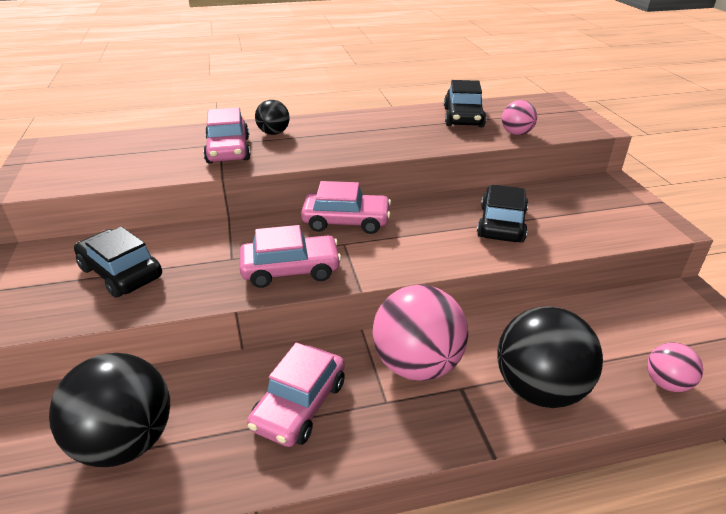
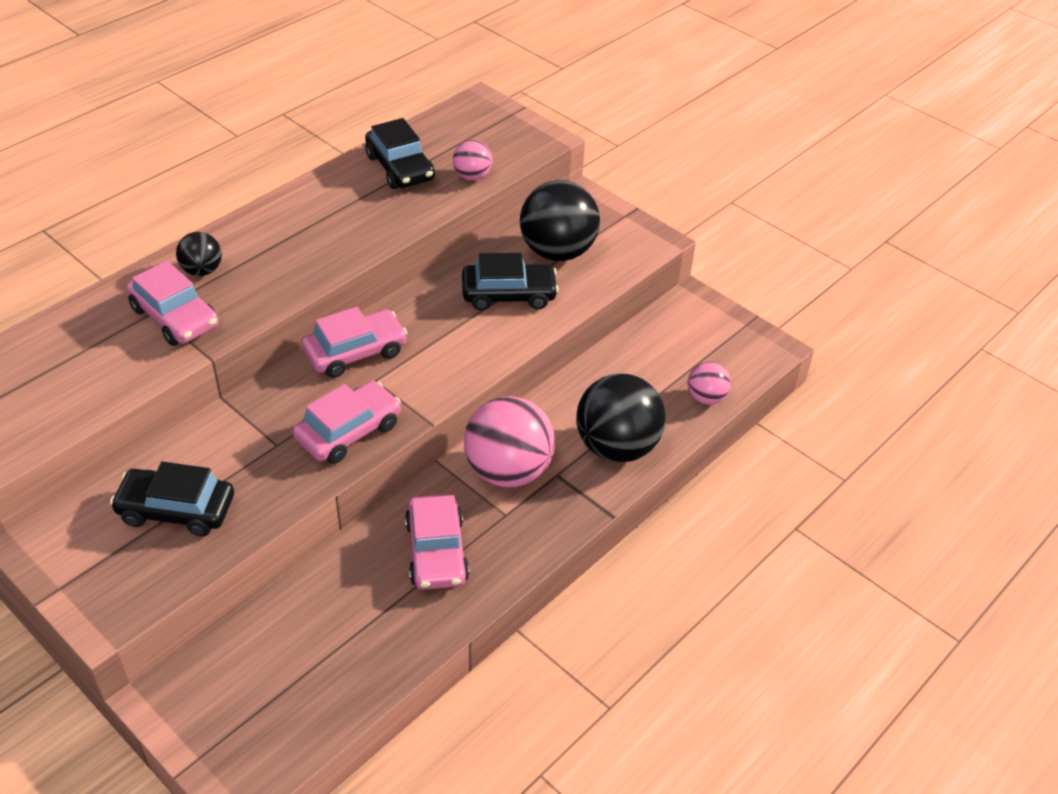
camera: 35 degrees left, 10 degrees up
(126, 442) = (315, 652): black ball -> black ball (557, 251)
(501, 224) = (509, 294): black car -> black car turned 105 degrees clockwise

